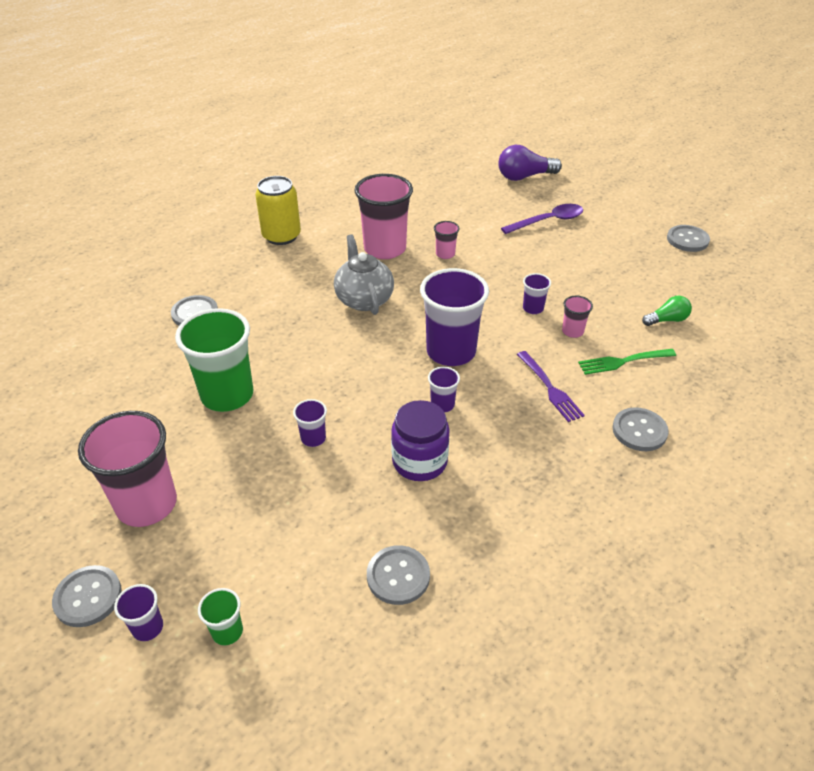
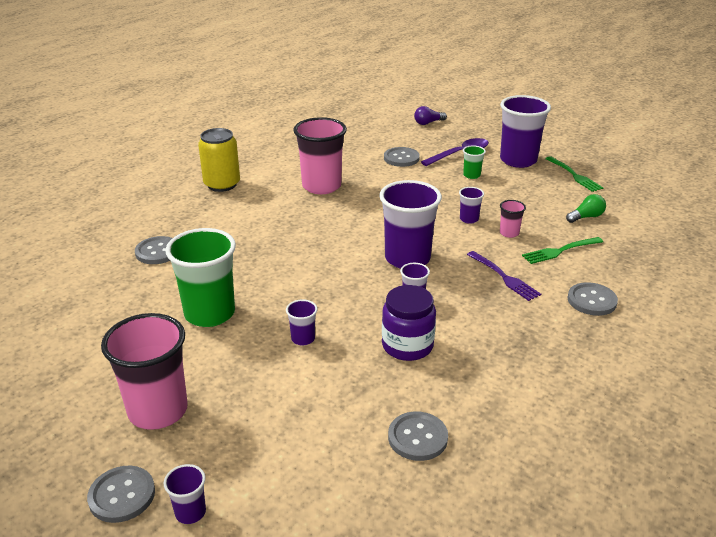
camera: 10 degrees left, 10 degrees down
(227, 631) = (270, 504): green cup -> green cup (471, 175)
(364, 299) = (315, 226): grey teapot -> none
(445, 254) = (377, 185): pink cup -> none
(524, 177) = (428, 123): purple light bulb -> purple light bulb, size x0.60
(611, 236) = (518, 160): none -> purple cup
(670, 262) = (574, 175): none -> green fork
(687, 240) = (582, 158): grey button -> grey button (401, 158)

